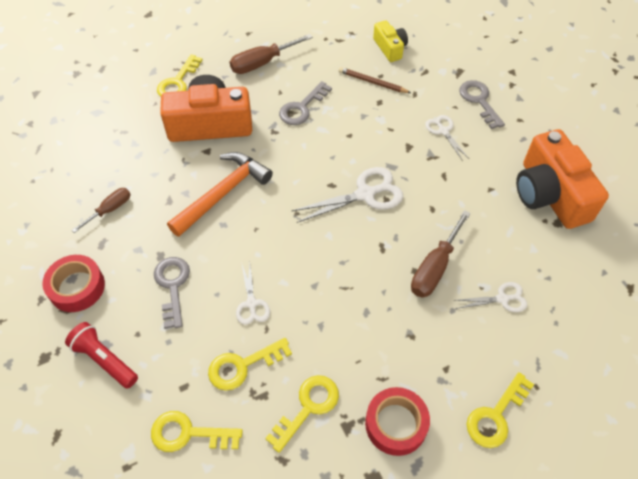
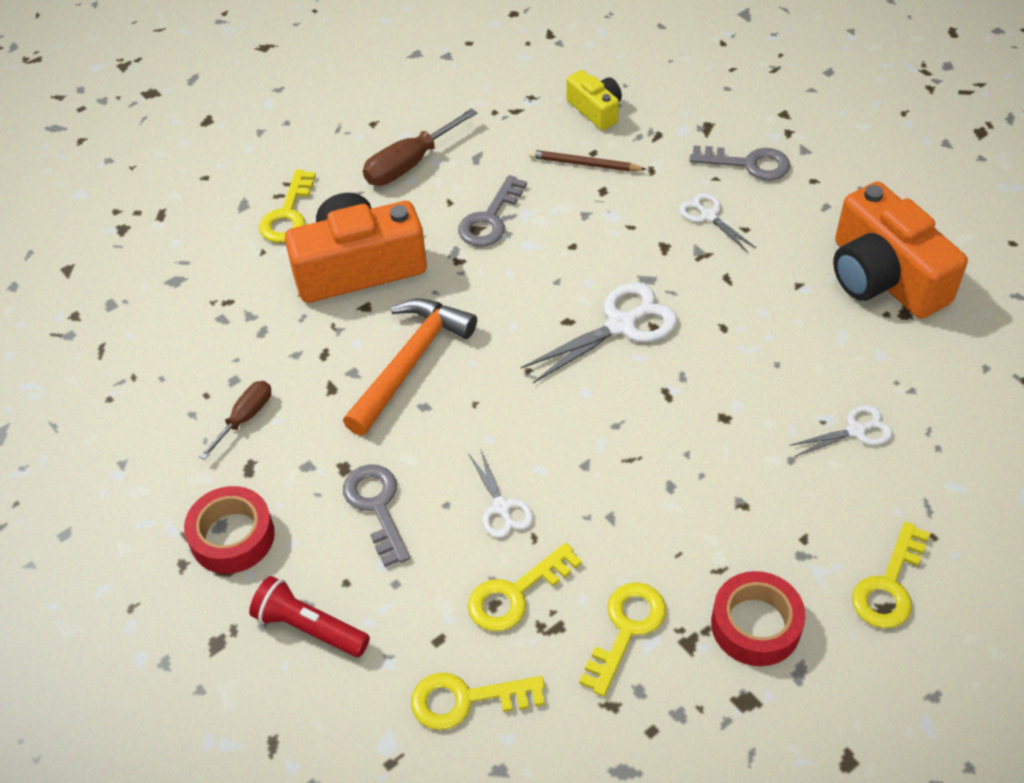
camera: 10 degrees left, 5 degrees down
(434, 268) = (750, 407): brown screwdriver -> none
(479, 101) = (748, 164): grey key -> grey key turned 135 degrees clockwise

